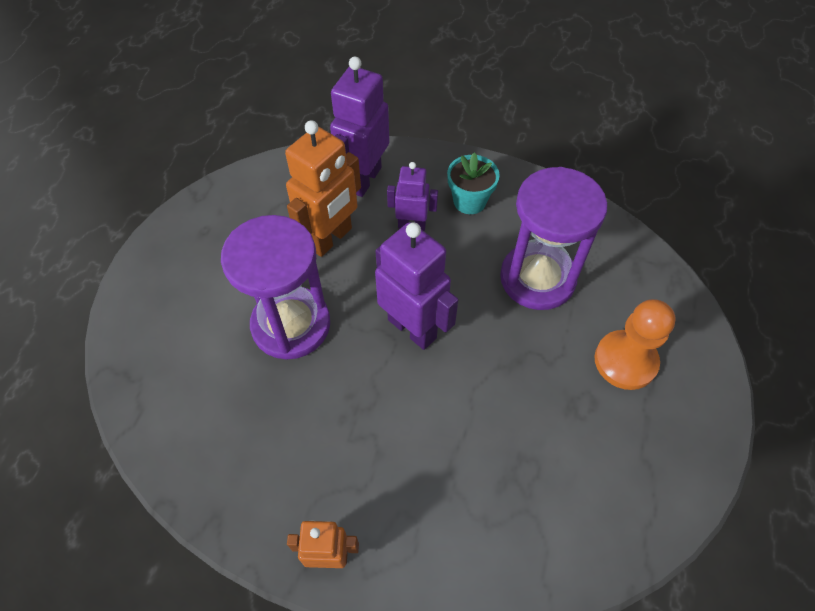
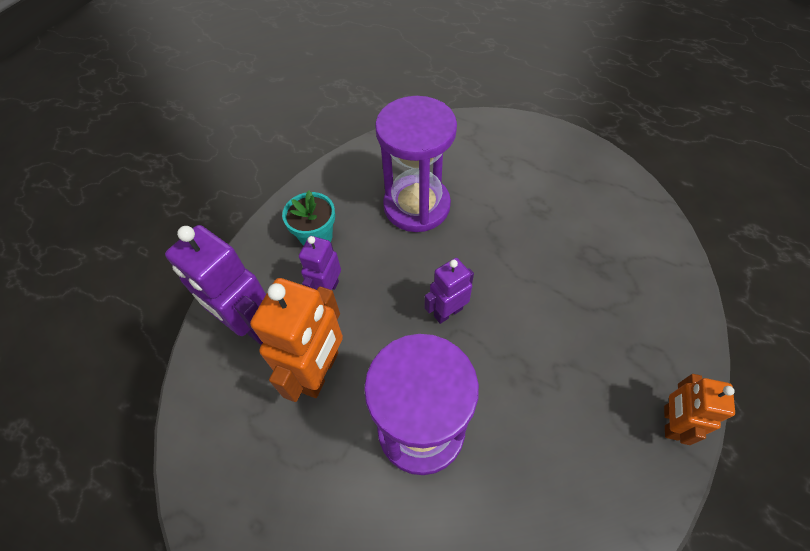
camera: 75 degrees left, 0 degrees up
(331, 238) = (320, 372): orange robot -> orange robot turned 60 degrees clockwise
(412, 328) = (448, 312): purple robot -> purple robot, size x0.59
(625, 361) = (505, 170): orange pawn -> none

